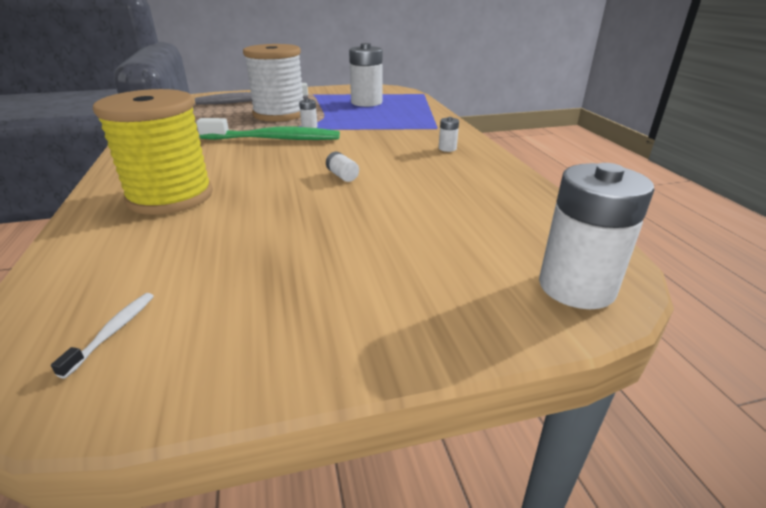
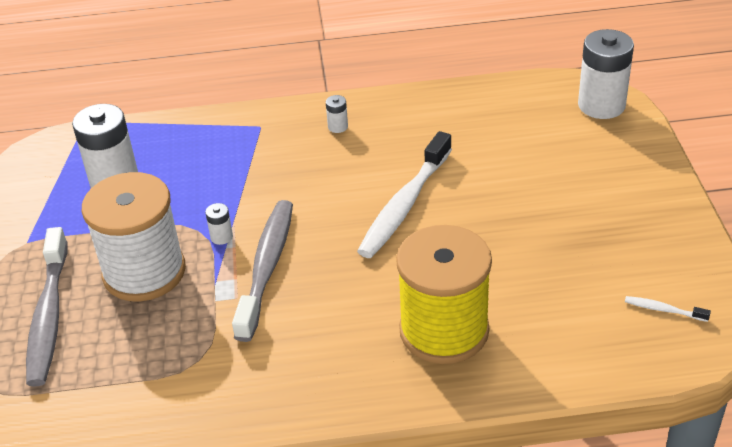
camera: 80 degrees left, 10 degrees up
(274, 139) = (267, 267): green toothbrush -> grey toothbrush
(342, 176) = (404, 205): white battery -> white toothbrush

